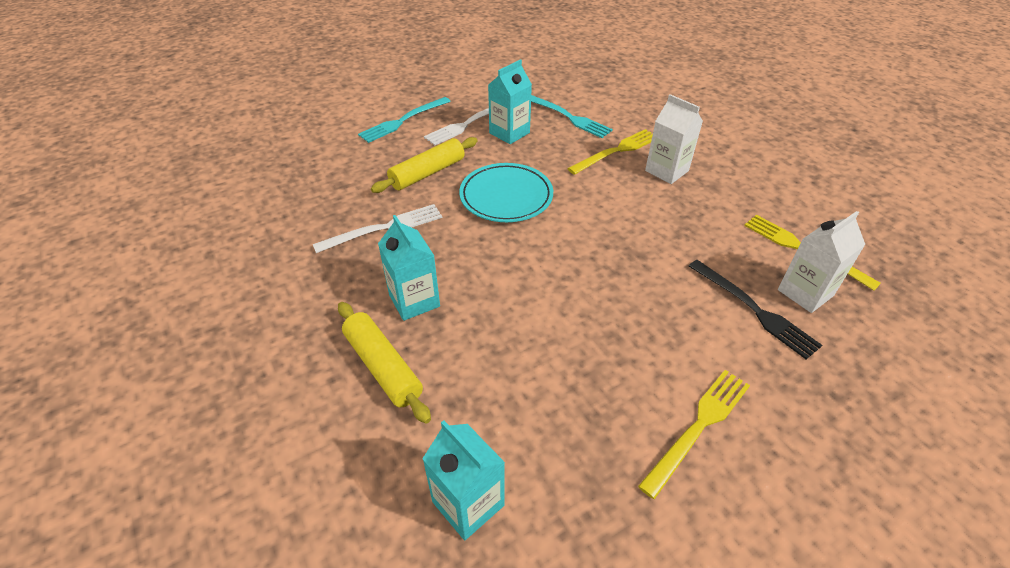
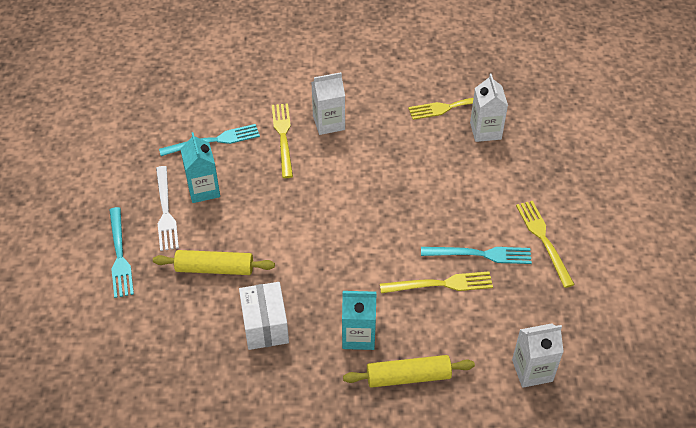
camera: 60 degrees left, 5 degrees up
(383, 228) = (265, 326): white fork -> white box
(427, 173) = (214, 269): yellow rolling pin -> yellow rolling pin turned 75 degrees counterclockwise
(468, 503) = (532, 370): turquoise carton -> white carton
(506, 196) = (285, 231): turquoise plate -> none
(535, 343) = (440, 284): none -> yellow fork
(612, 364) = (480, 254): none -> turquoise fork
(754, 309) = (482, 163): black fork -> none

